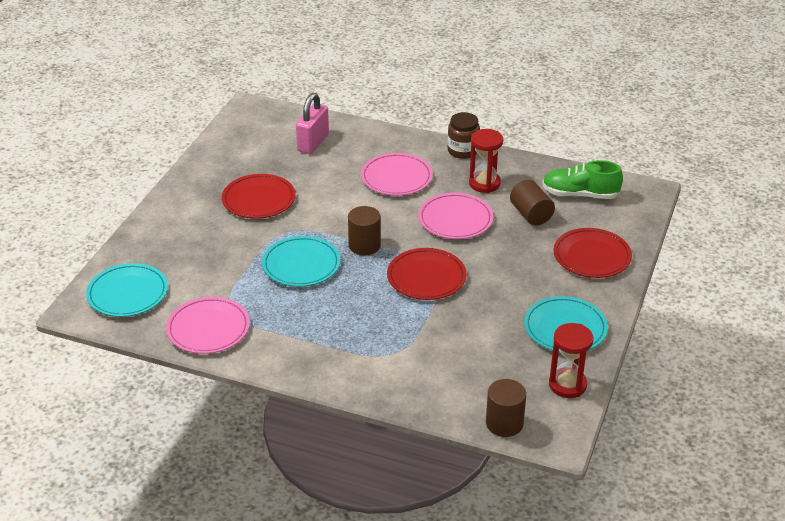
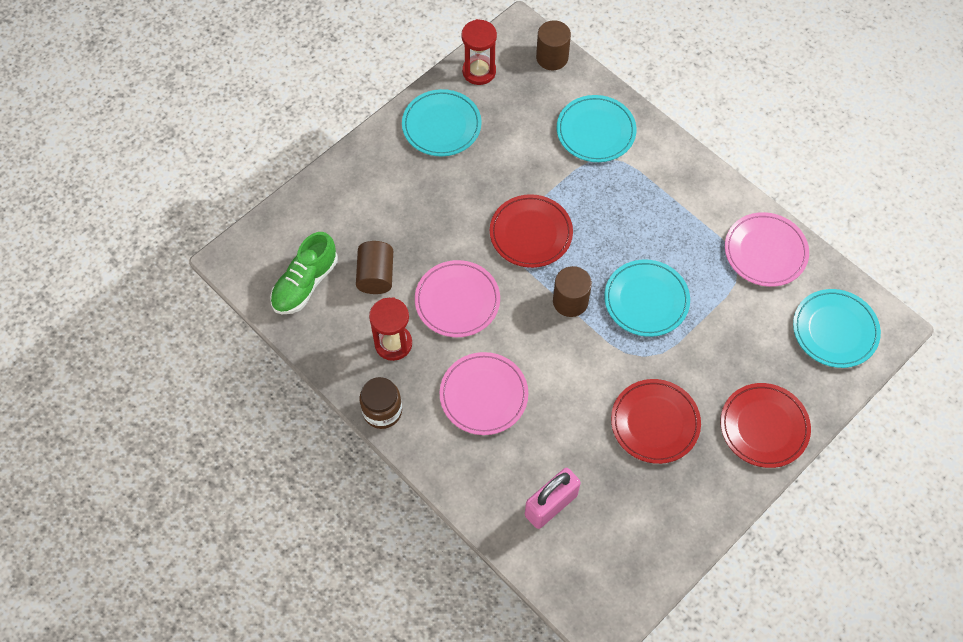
camera: 155 degrees left, 25 degrees up
(417, 371) = (595, 131): none -> turquoise plate
(580, 194) = (305, 284): green shoe -> green shoe turned 90 degrees clockwise
(592, 256) = (357, 196): red plate -> red plate (764, 427)

